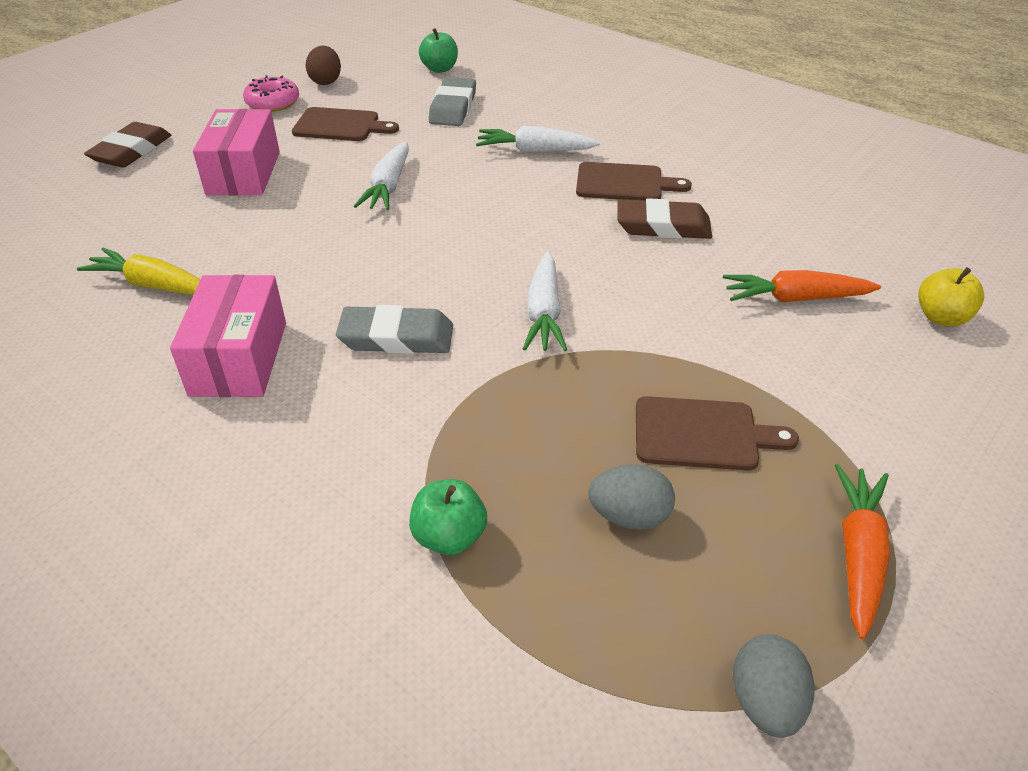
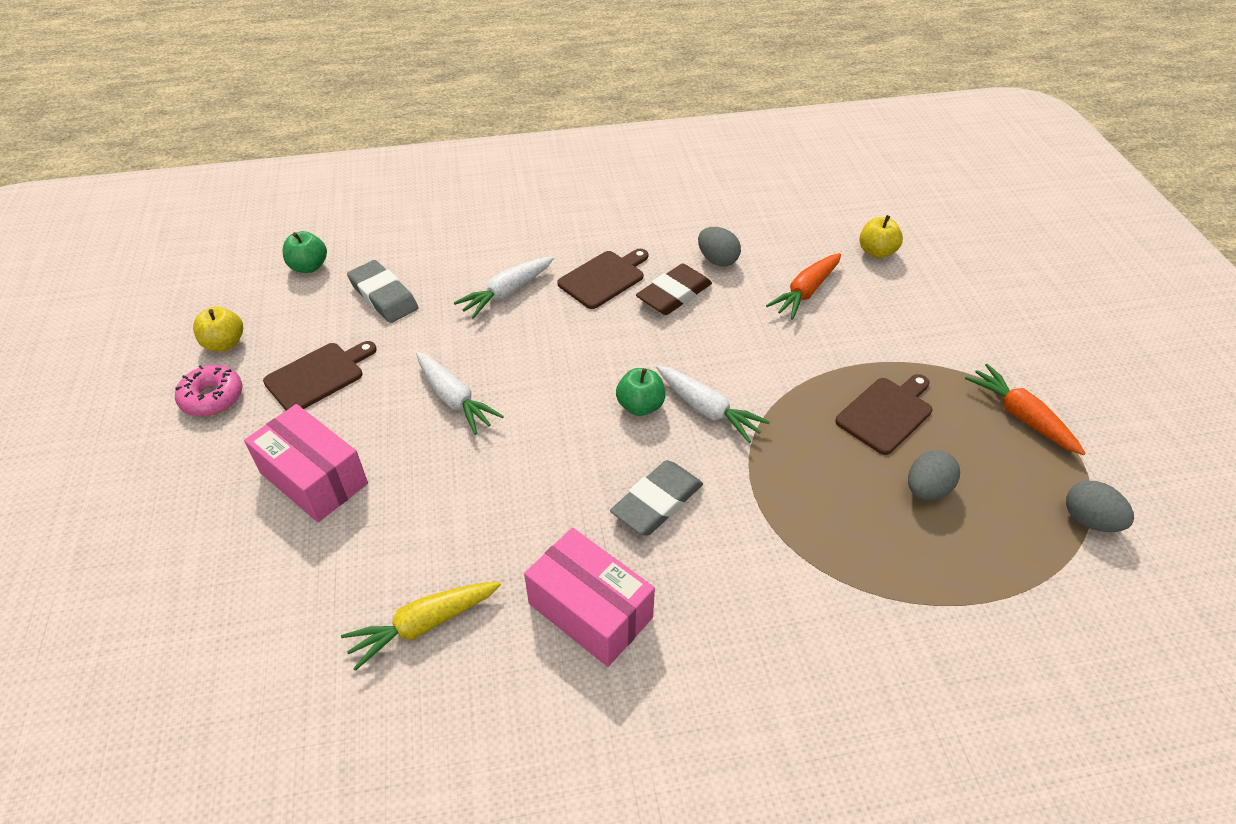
camera: 50 degrees left, 5 degrees up
(131, 151) = (159, 542): brown eraser -> none
(326, 81) = (225, 343): brown egg -> yellow apple
(449, 537) = (880, 585): green apple -> green apple (640, 406)
(748, 227) = (717, 260): none -> grey egg

